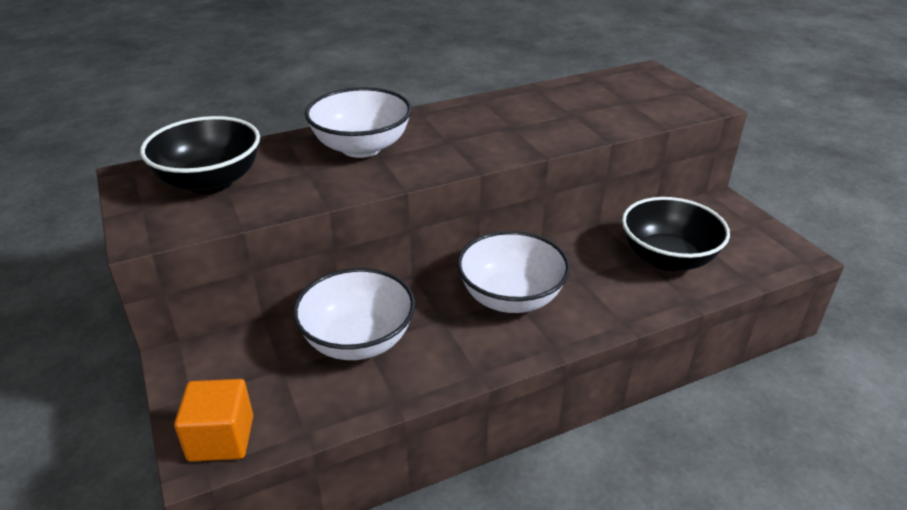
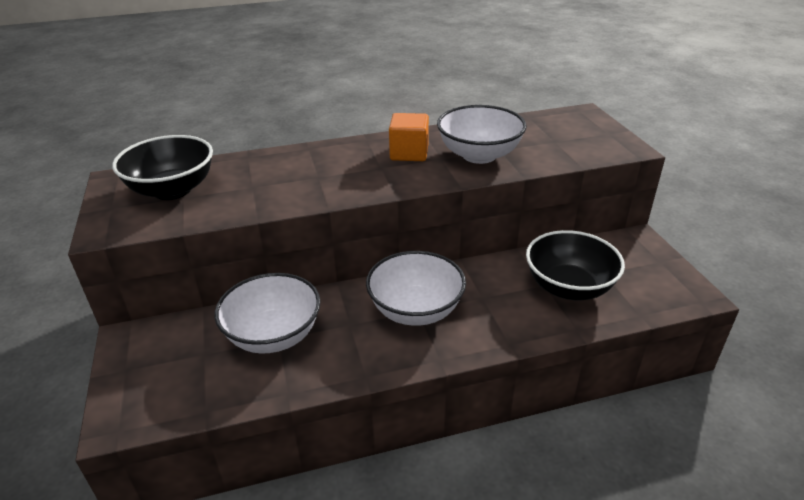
camera: 10 degrees right, 0 degrees up
(221, 438) = (137, 408): orange cube -> orange cube (409, 153)
(361, 147) = (306, 168): white bowl -> white bowl (479, 155)

